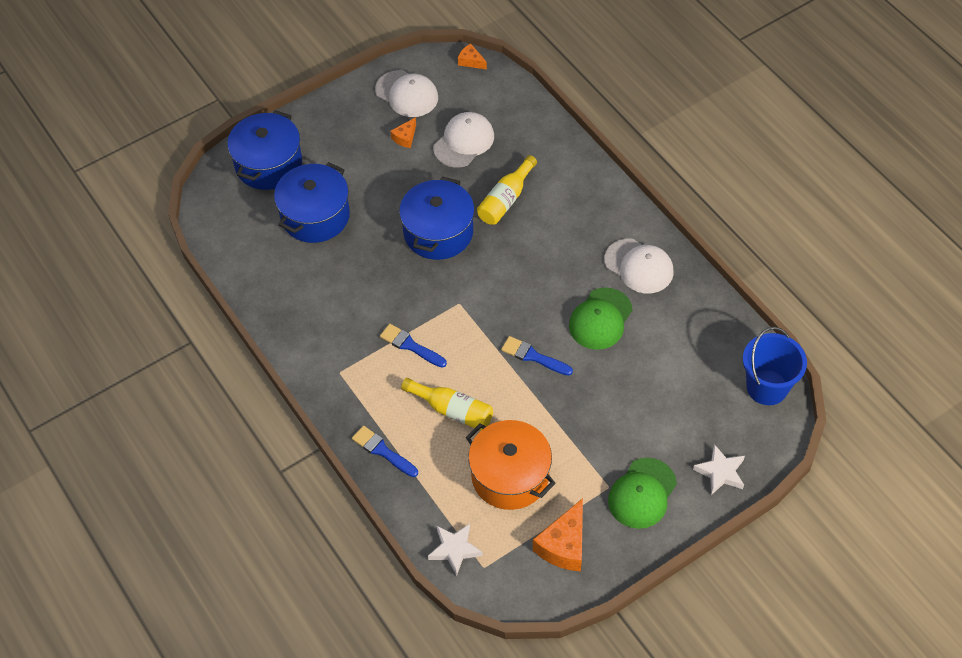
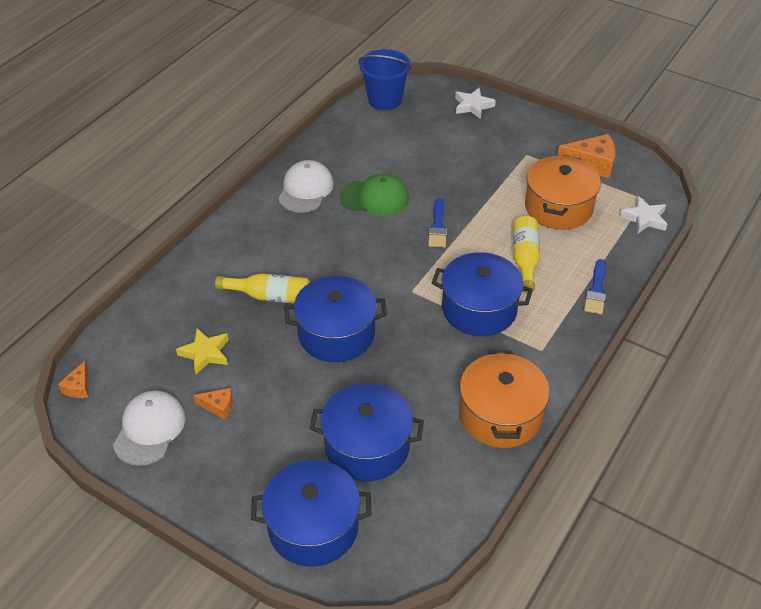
camera: 115 degrees left, 10 degrees down
(292, 312) = (500, 415): none -> orange pot
(410, 345) = (479, 309): blue brush -> blue pot
(464, 142) = (205, 353): white cap -> yellow star
(642, 493) = (519, 137): green cap -> none

